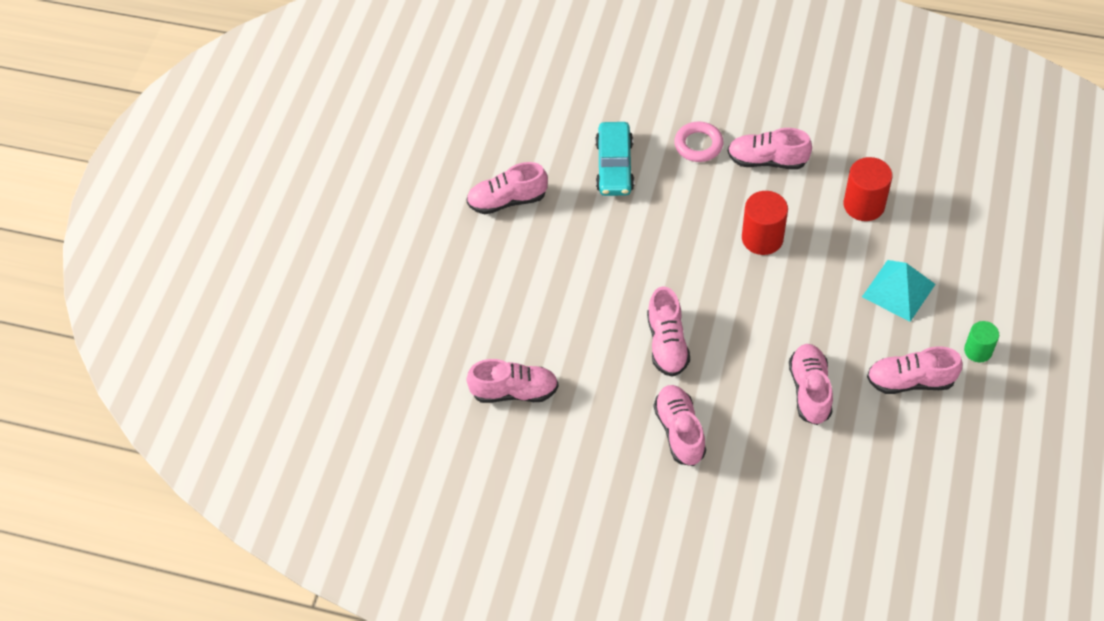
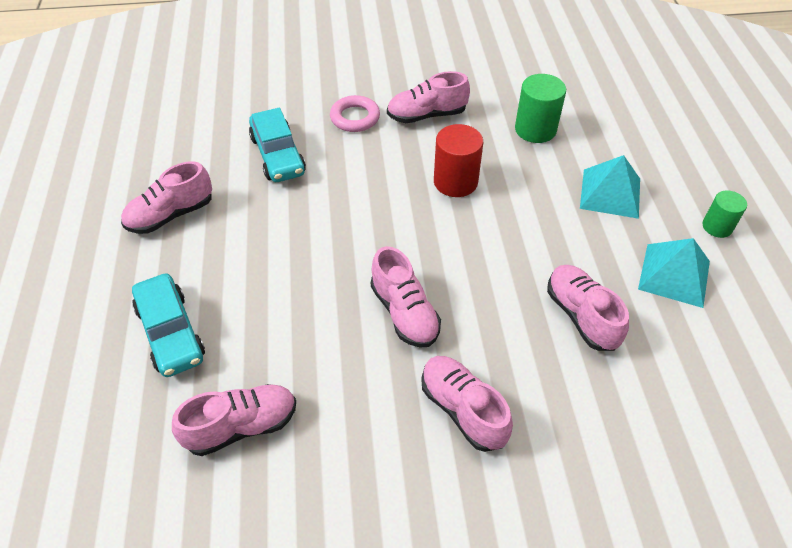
camera: 25 degrees left, 5 degrees down
(482, 304) = (170, 333): none -> turquoise car
(864, 205) = (535, 129): red cylinder -> green cylinder
(910, 381) = (674, 275): pink shoe -> turquoise pyramid

